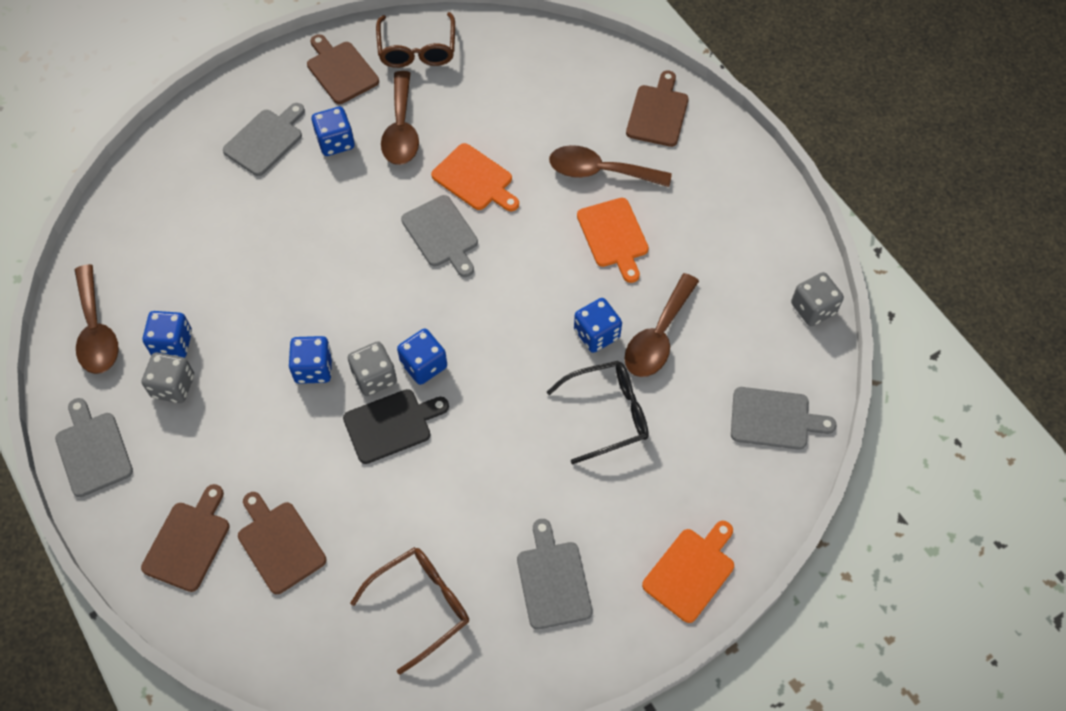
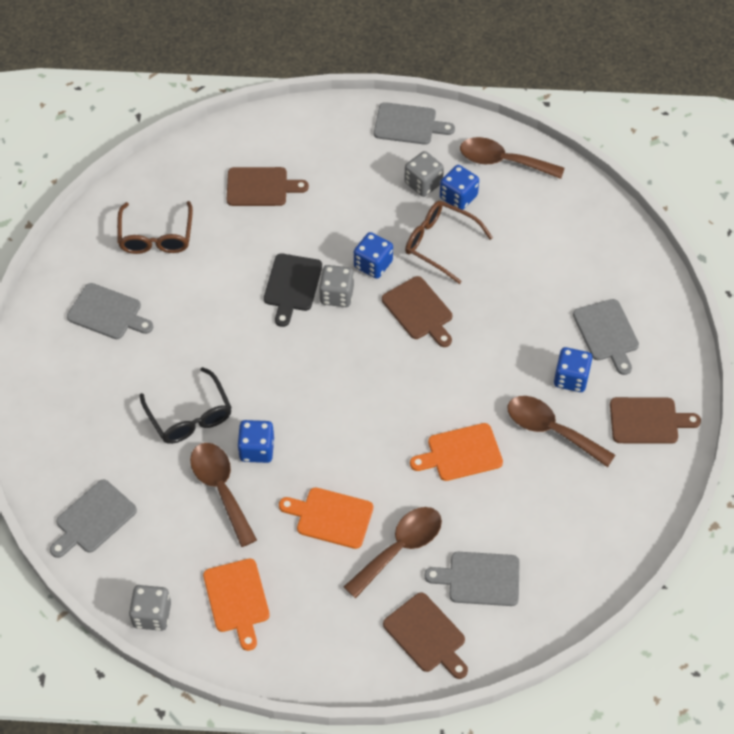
camera: 125 degrees right, 5 degrees down
(188, 542) = (302, 144): brown cutting board -> brown cutting board (419, 311)
(417, 50) = (633, 490): brown glasses -> brown glasses (440, 244)
(424, 365) = (322, 328): blue dice -> none
(442, 234) = (425, 401): grey cutting board -> grey cutting board (479, 579)
(608, 414) = (190, 416): black glasses -> black glasses turned 45 degrees counterclockwise
(691, 571) = (42, 392): orange cutting board -> orange cutting board (237, 599)

